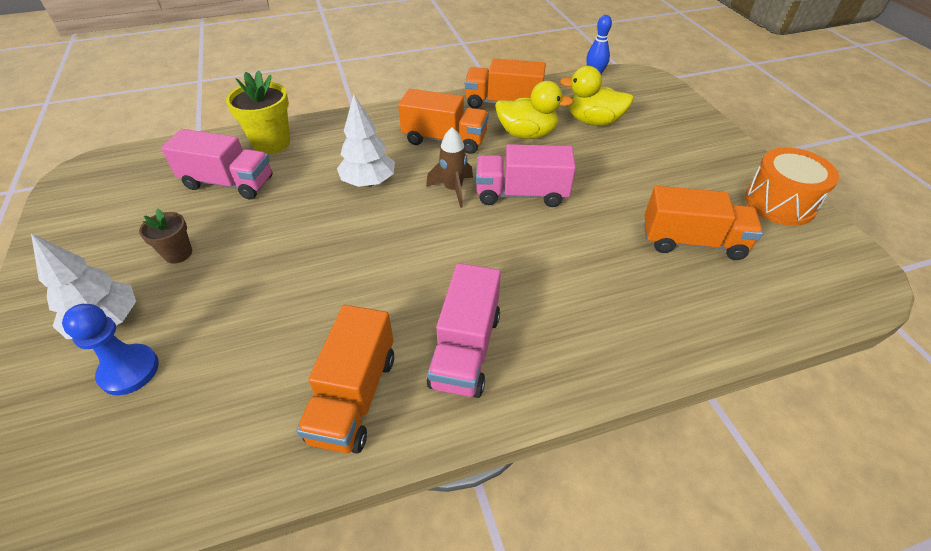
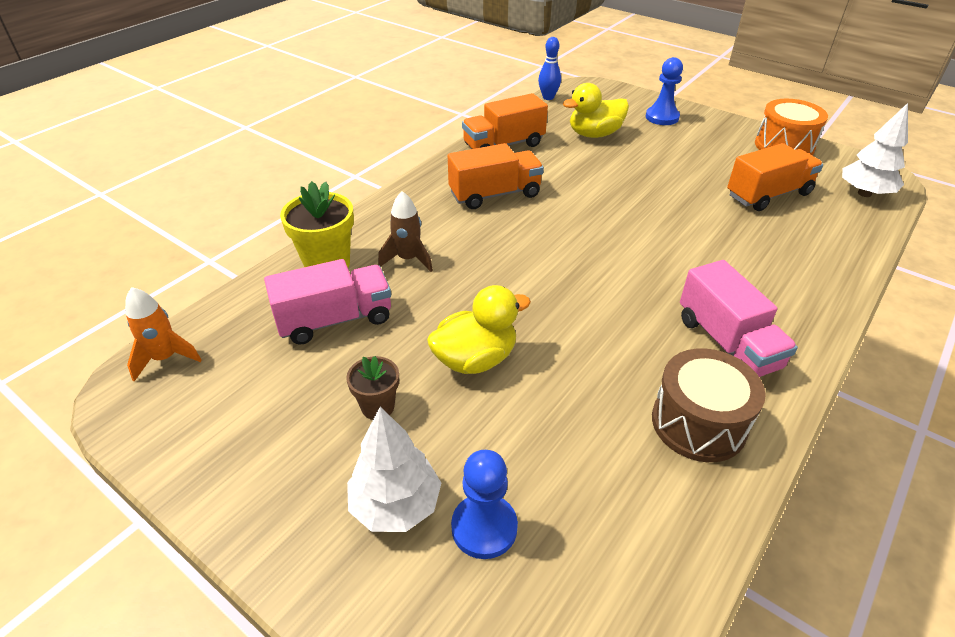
camera: 35 degrees left, 5 degrees down
(120, 162) = (165, 358): none -> orange rocket
(354, 397) = (698, 423): orange truck -> brown drum
(368, 182) = (477, 257): white tree -> white tree (864, 193)
(453, 189) = (558, 232): brown rocket -> brown rocket (408, 259)
(521, 194) = (615, 212): pink truck -> none
(527, 134) = (557, 163): yellow duck -> yellow duck (475, 359)
(680, 128) = (662, 117): none -> blue pawn

